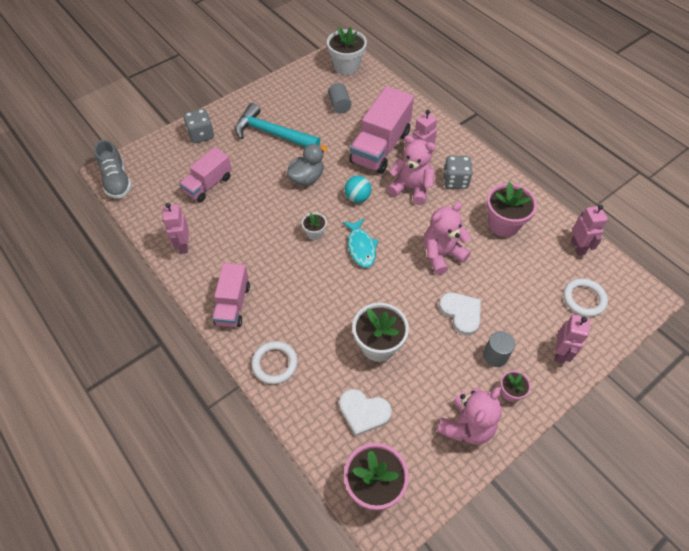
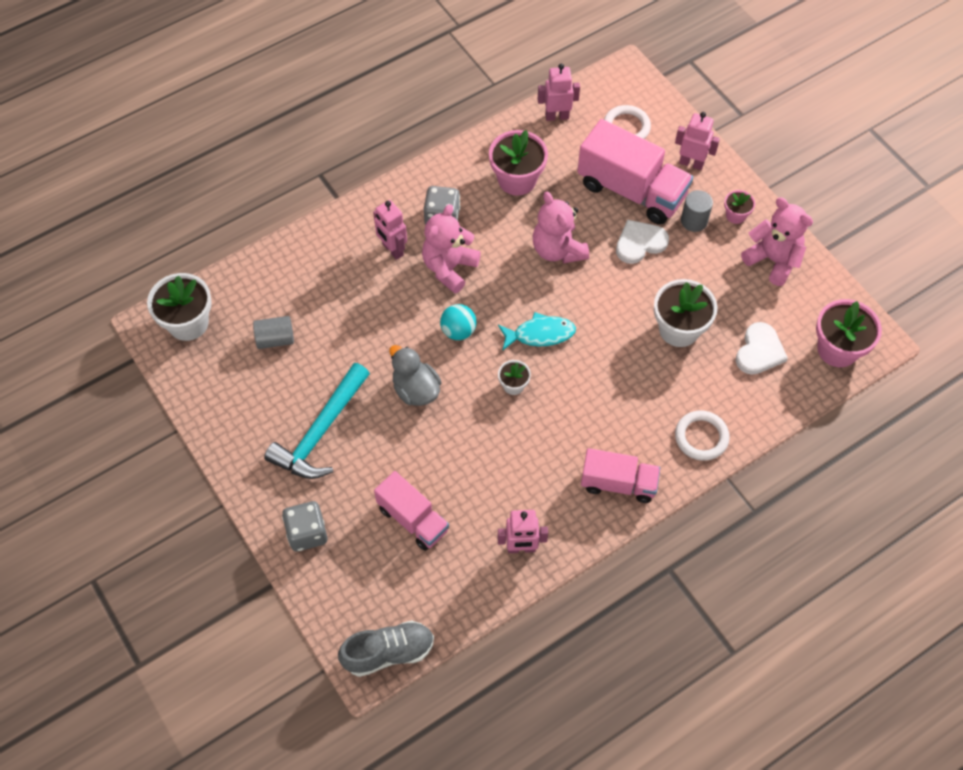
camera: 85 degrees left, 5 degrees up
(380, 147) = (369, 295): pink truck -> pink truck (631, 190)

